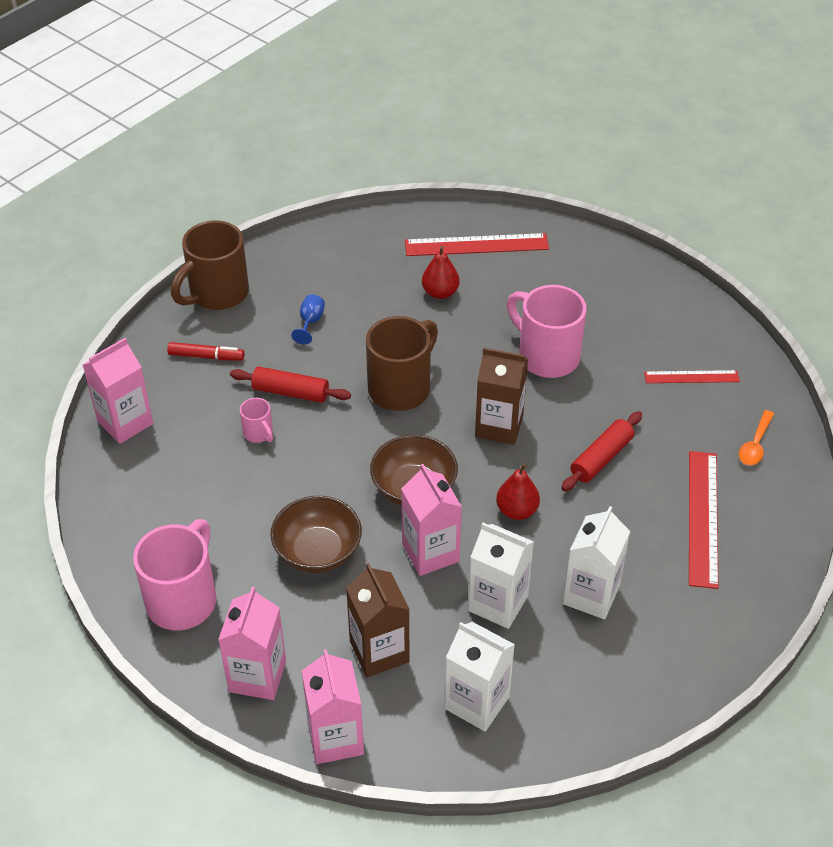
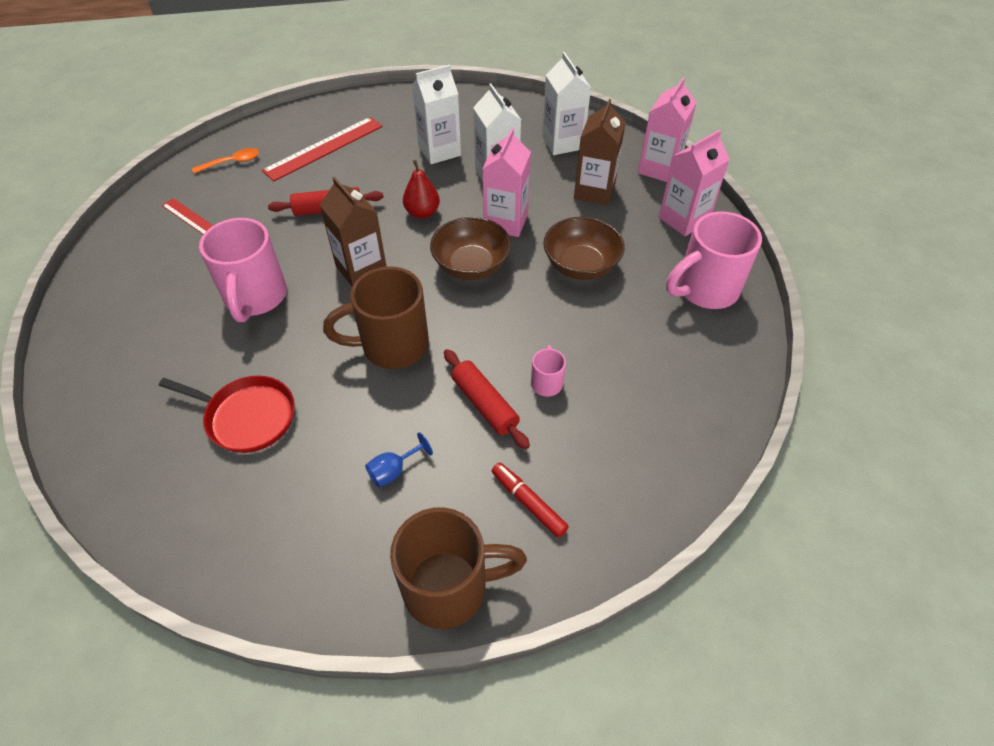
camera: 140 degrees left, 5 degrees up
(125, 422) = (662, 476): pink carton -> none
(440, 293) = (247, 417): red pear -> red pan
(476, 245) = (144, 449): red ruler -> none

